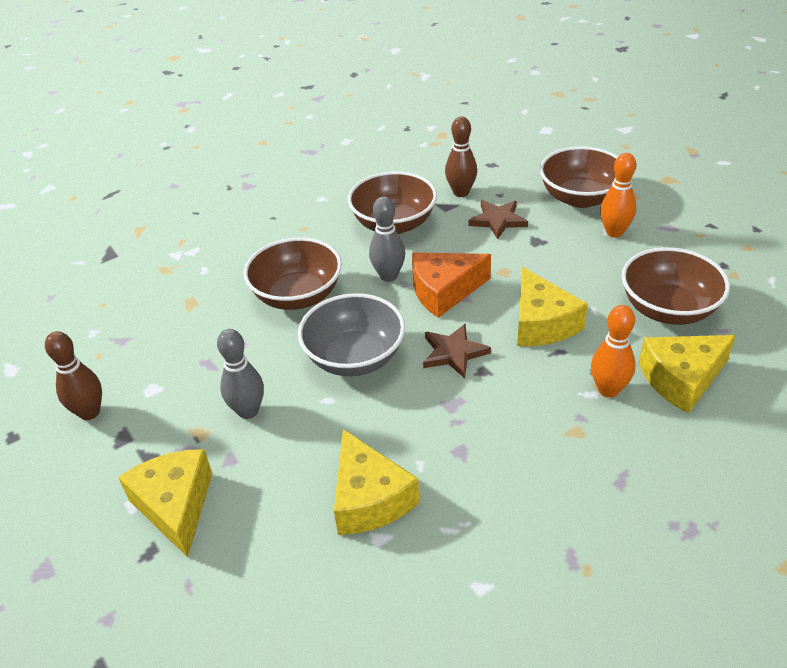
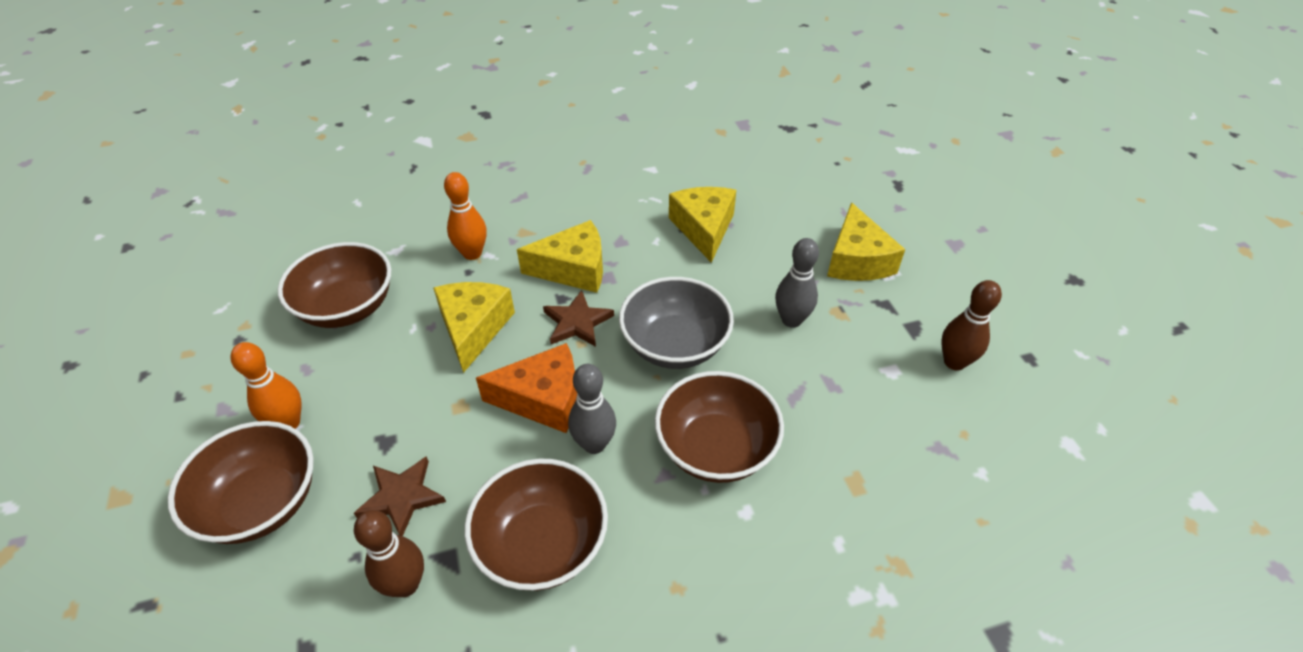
camera: 165 degrees left, 5 degrees up
(681, 379) = (408, 246): yellow cheese -> yellow cheese (573, 269)

